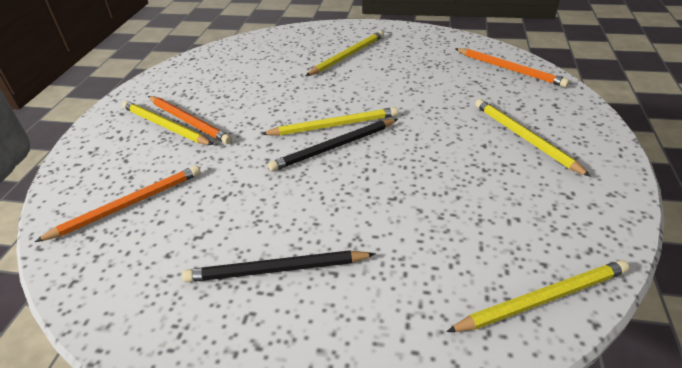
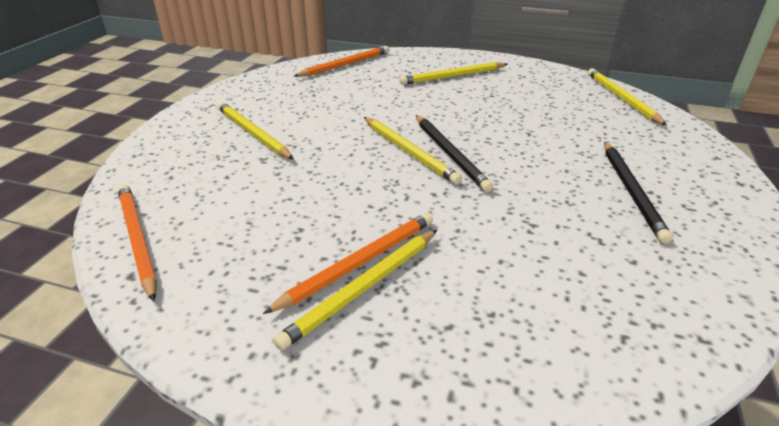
camera: 85 degrees left, 5 degrees down
(128, 205) = (555, 306): orange pencil -> orange pencil (137, 240)
(334, 125) = (409, 151): yellow pencil -> yellow pencil turned 150 degrees clockwise

